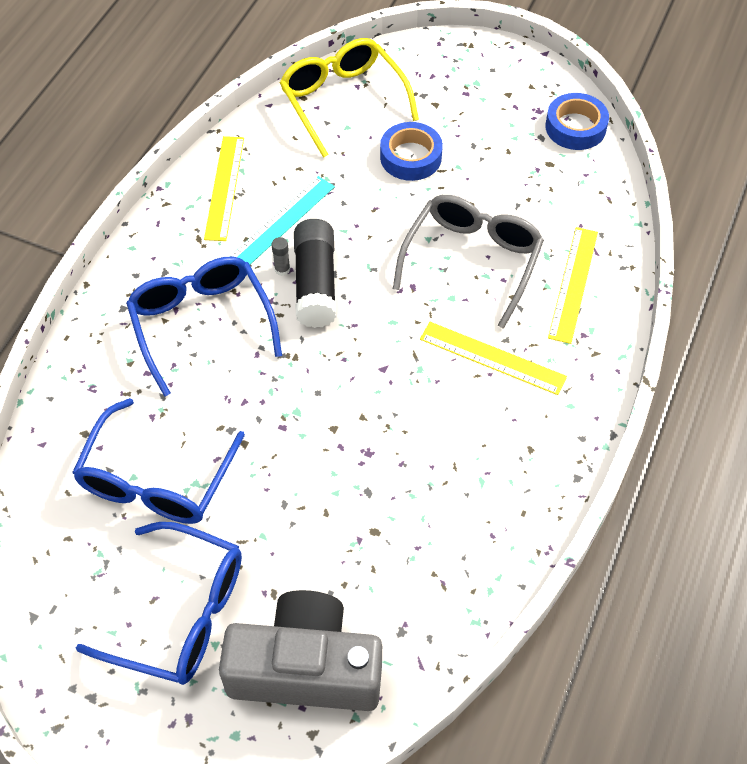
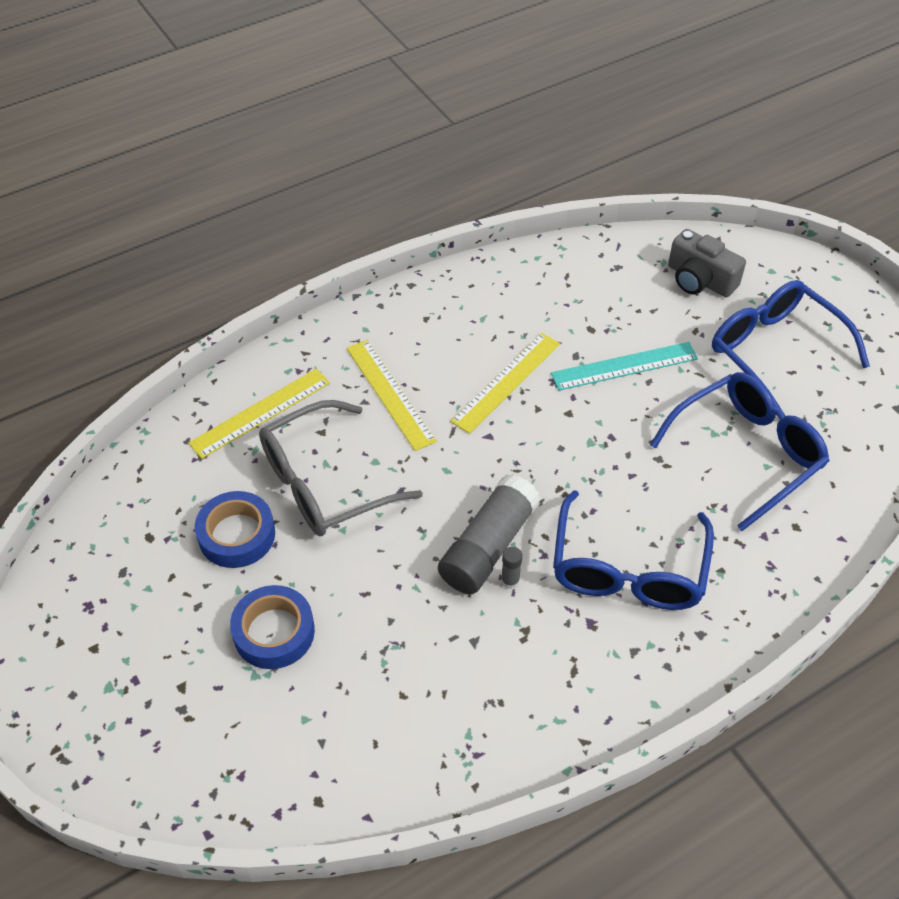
camera: 145 degrees left, 5 degrees down
(224, 187) = (504, 721): yellow ruler -> yellow ruler (506, 382)
(281, 222) = (472, 635): turquoise ruler -> turquoise ruler (624, 366)
(306, 668) = (700, 279): grey camera -> grey camera, size x0.60
(316, 284) = (488, 546): black glue stick -> grey glue stick
(343, 101) = (277, 760): yellow glasses -> none
(575, 127) = (78, 561): blue tape -> blue tape (237, 535)

